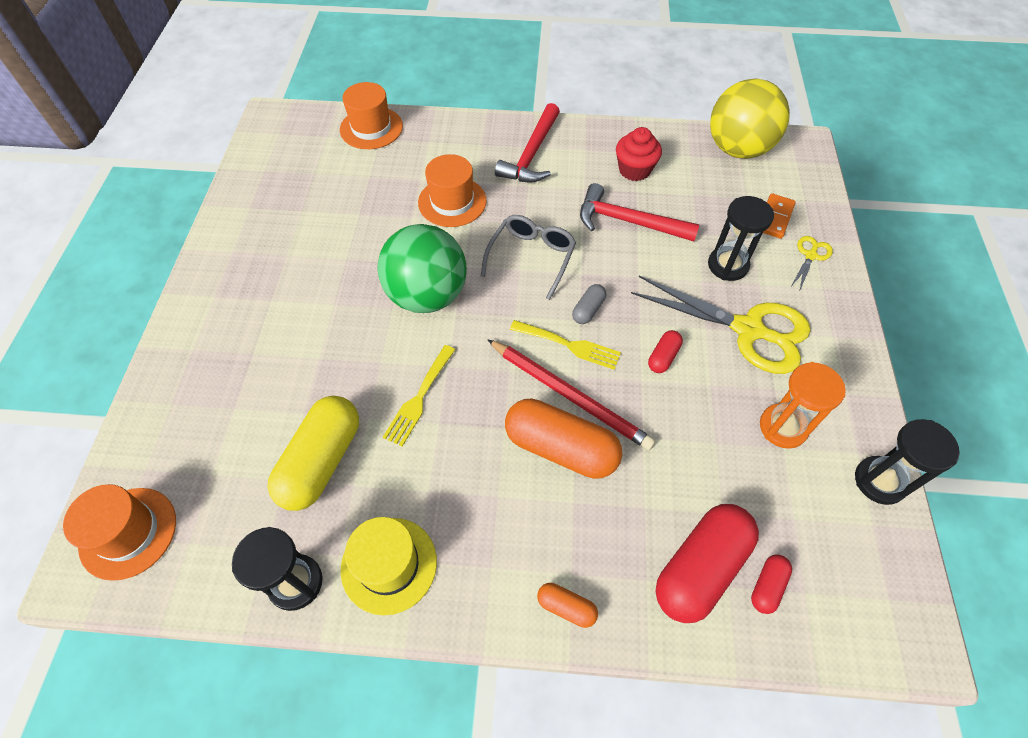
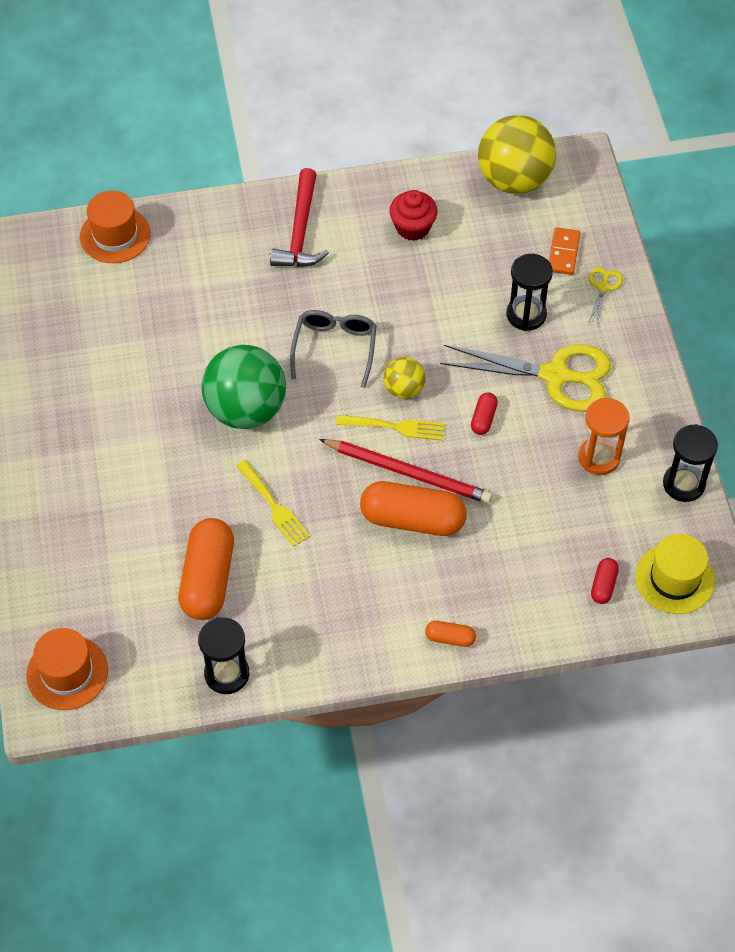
camera: 15 degrees left, 0 degrees up
(321, 461) = (208, 579): yellow capsule -> orange capsule
(389, 565) = (298, 643): yellow hat -> yellow hat (674, 579)
(419, 398) = (274, 506): yellow fork -> yellow fork turned 45 degrees counterclockwise
(452, 202) = (235, 305): orange hat -> none
(588, 310) = (404, 389): grey capsule -> yellow ball
(628, 221) = (419, 288): red hammer -> none
(700, 568) = (549, 585): red capsule -> none

